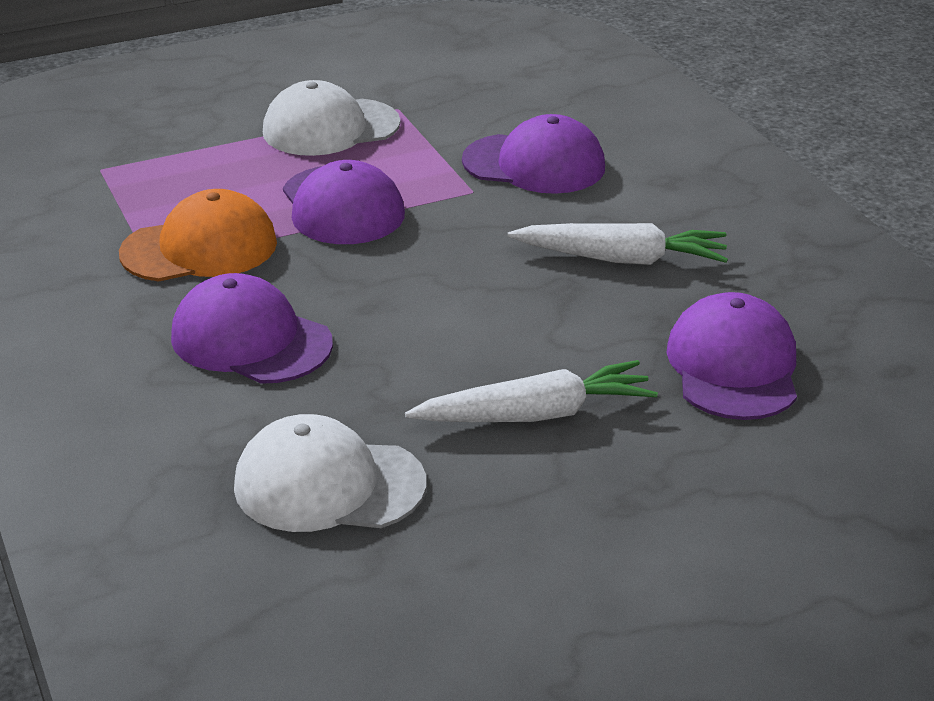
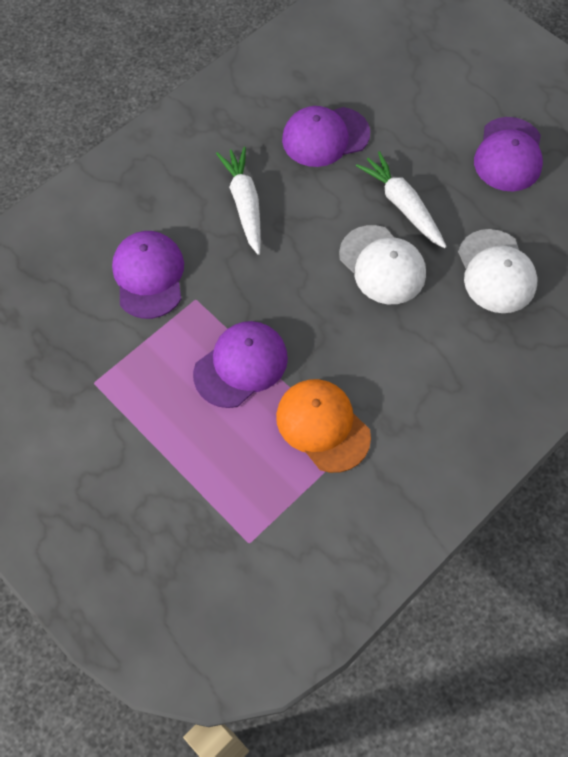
camera: 110 degrees left, 30 degrees up
(251, 340) = (402, 354): purple cap -> purple cap (508, 155)
(330, 128) = (138, 414): white cap -> white cap (382, 265)

